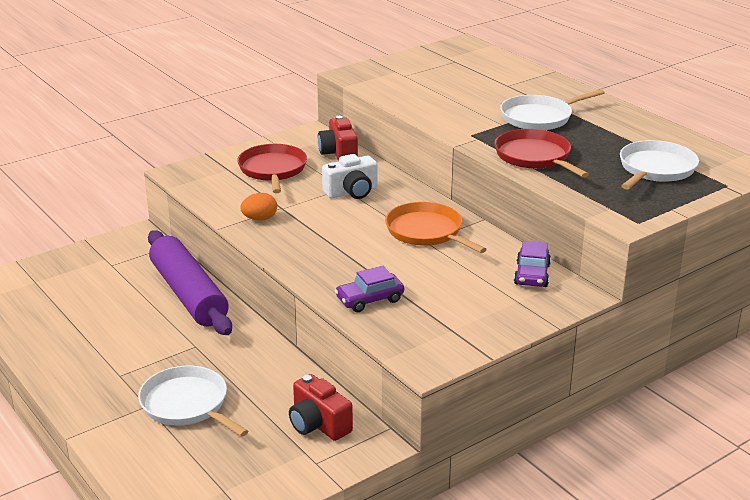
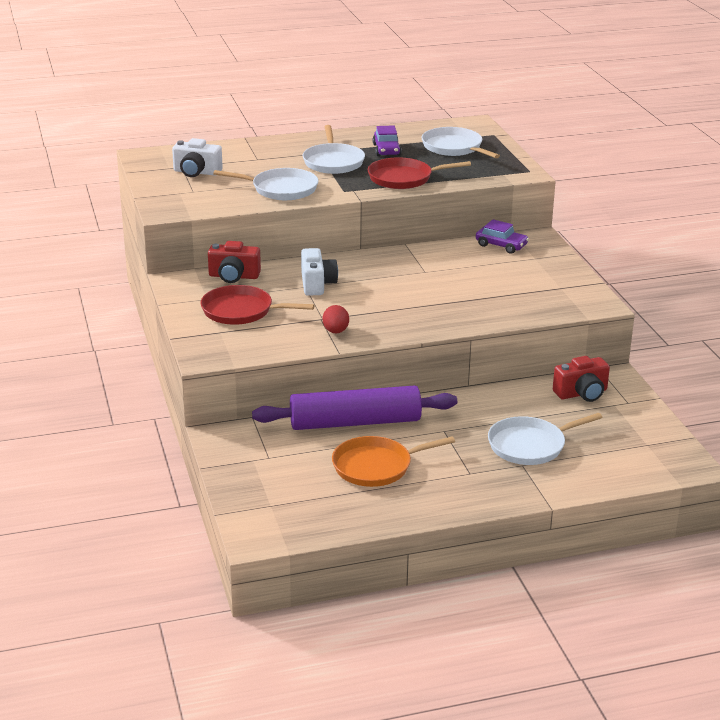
camera: 70 degrees left, 0 degrees up
(260, 219) = (335, 331): orange egg -> red egg
(369, 299) = (502, 308): purple car -> purple car (386, 150)
(427, 232) = (410, 268): orange pan -> orange pan (376, 466)
(445, 107) = (281, 189): none -> white pan
(448, 69) = (196, 172): none -> white camera

